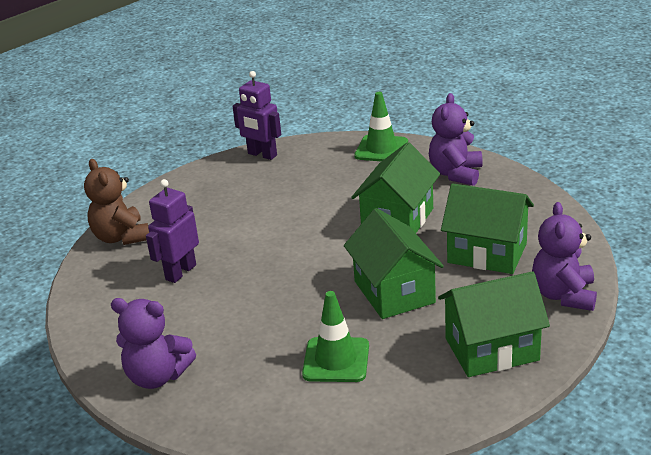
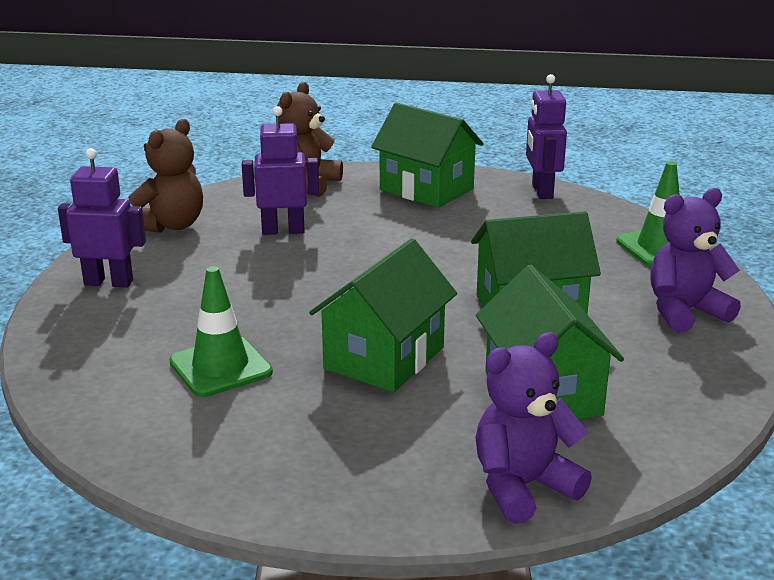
camera: 50 degrees right, 5 degrees down
(102, 319) = (171, 225): none -> brown teddy bear
(157, 376) = (109, 282): purple teddy bear -> purple robot
(491, 349) = (342, 467): green house -> green house (426, 189)

